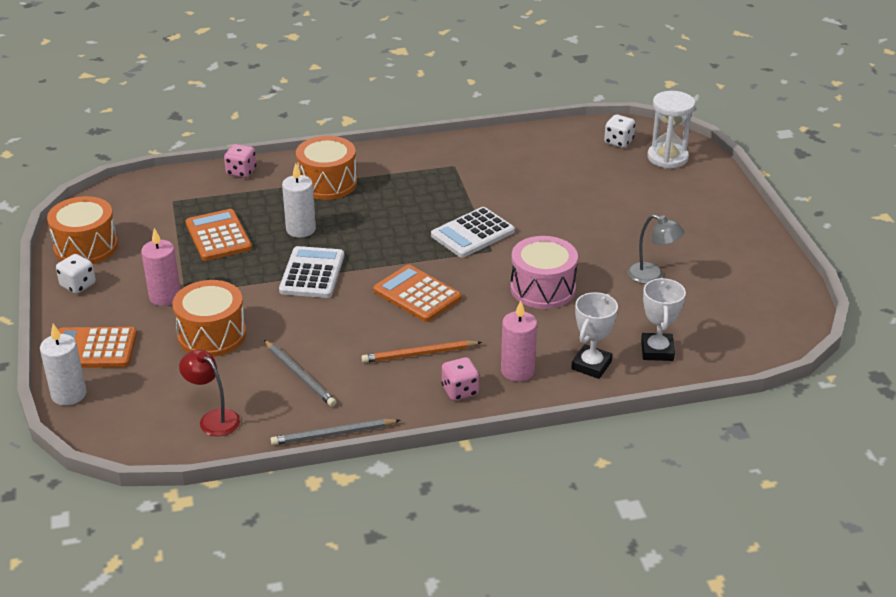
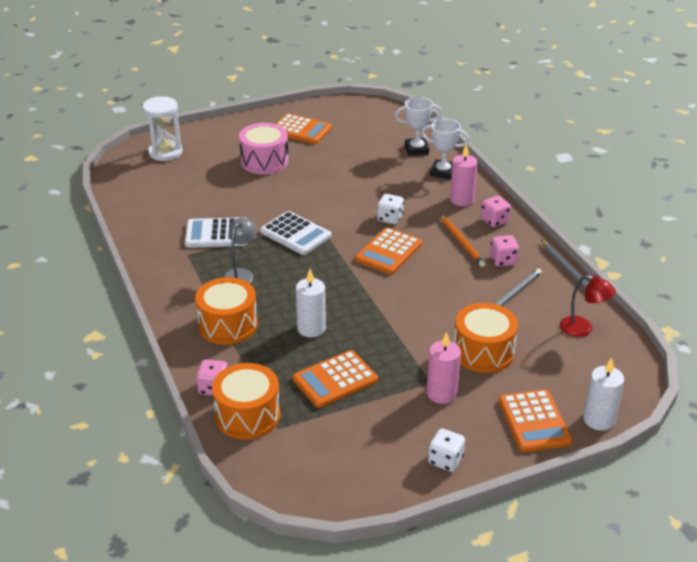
camera: 100 degrees left, 0 degrees up
(86, 247) = (379, 474): orange drum -> orange drum (247, 415)
(213, 418) = (583, 329): red lamp -> red lamp turned 90 degrees counterclockwise
(312, 273) = (377, 310): white calculator -> white calculator (217, 234)
(370, 381) = (503, 260): none -> pink dice
(543, 288) = (361, 196): pink drum -> pink drum (264, 161)
(618, 142) = (141, 174): white dice -> white dice (390, 218)
(652, 276) = (332, 154): grey lamp -> grey lamp (241, 274)
(718, 257) = (301, 130): none -> orange calculator

